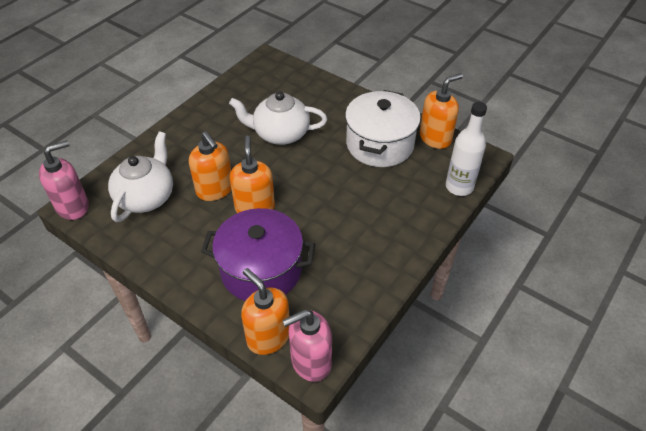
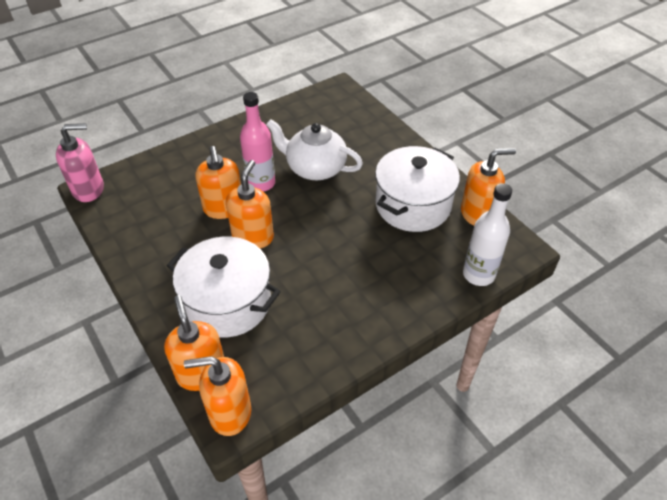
camera: 20 degrees right, 0 degrees up
(146, 197) = (157, 198): white teapot -> none
(238, 159) = (261, 183): none -> pink bottle
(261, 270) = (228, 302): purple pot -> white pot
(310, 361) = (229, 412): pink soap dispenser -> orange soap dispenser

